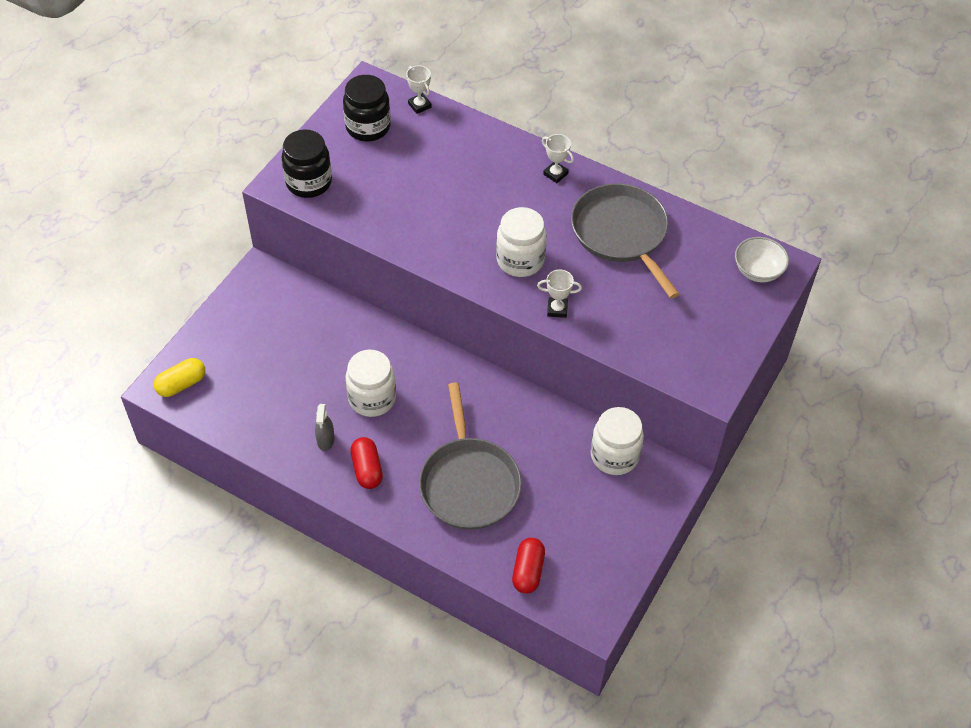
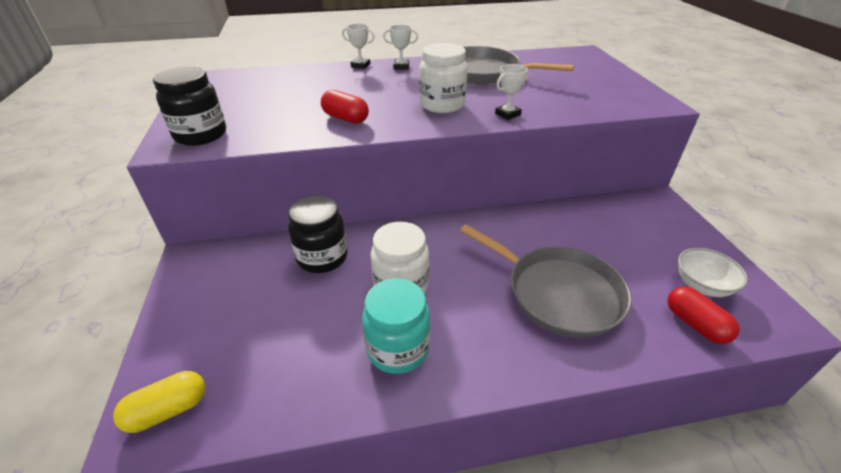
camera: 40 degrees left, 15 degrees down
(181, 384) = (168, 410): yellow capsule -> yellow capsule turned 45 degrees clockwise
(325, 440) = (398, 349): grey spray bottle -> turquoise jar
(367, 469) = (466, 345): red capsule -> red capsule (345, 118)
(368, 127) = (226, 93): black jar -> black jar (322, 257)
(419, 105) = (258, 73): white trophy -> white trophy (360, 66)
(614, 456) = (612, 211): white jar -> none
(758, 271) = (578, 57): white bowl -> white bowl (701, 285)

